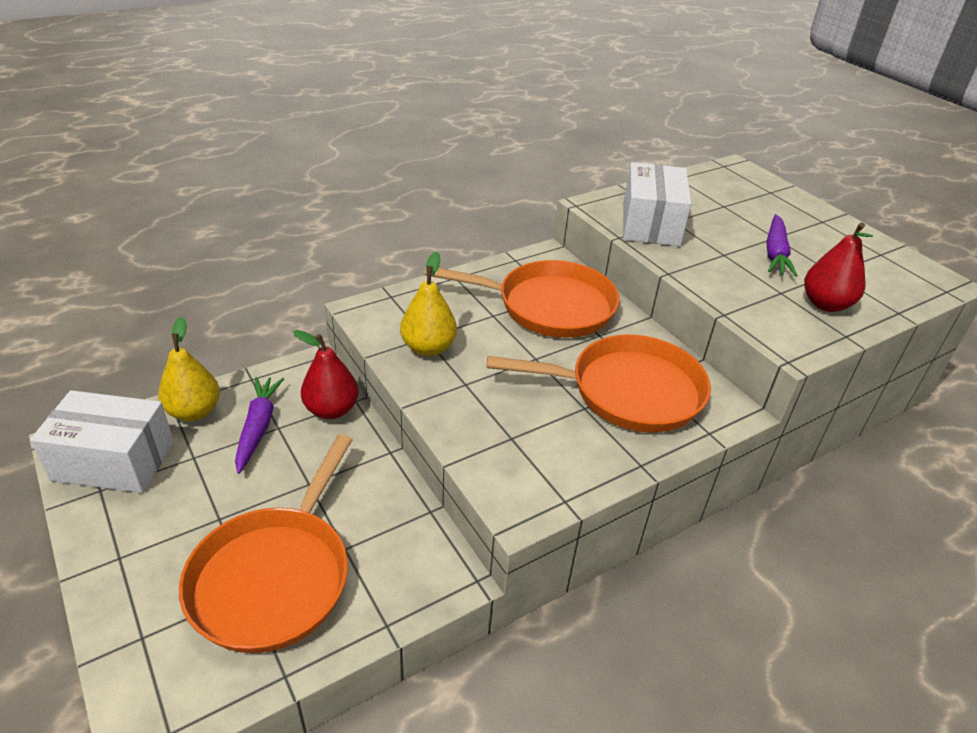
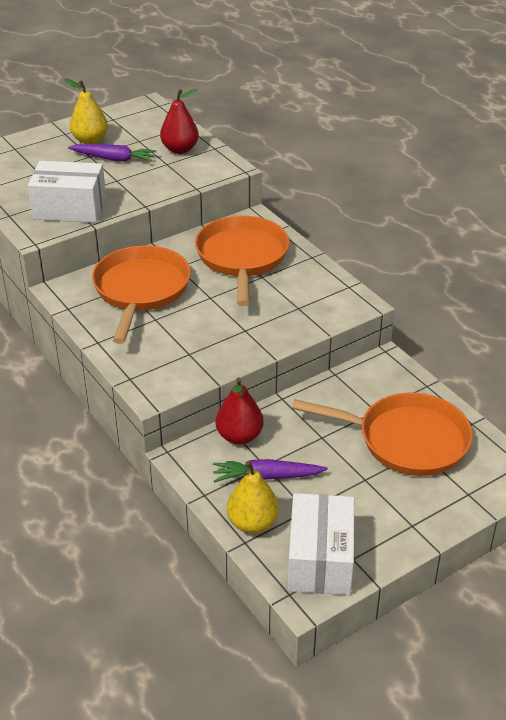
camera: 90 degrees left, 0 degrees up
(428, 348) = (203, 351): yellow pear -> yellow pear (90, 140)

